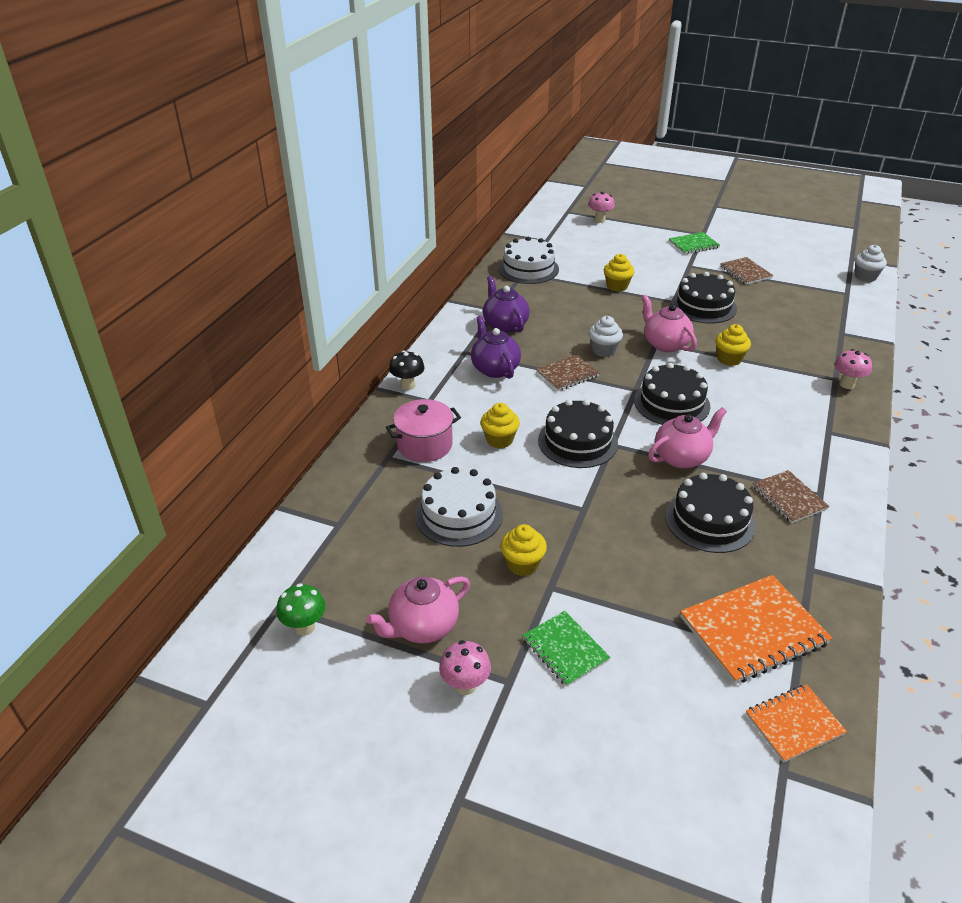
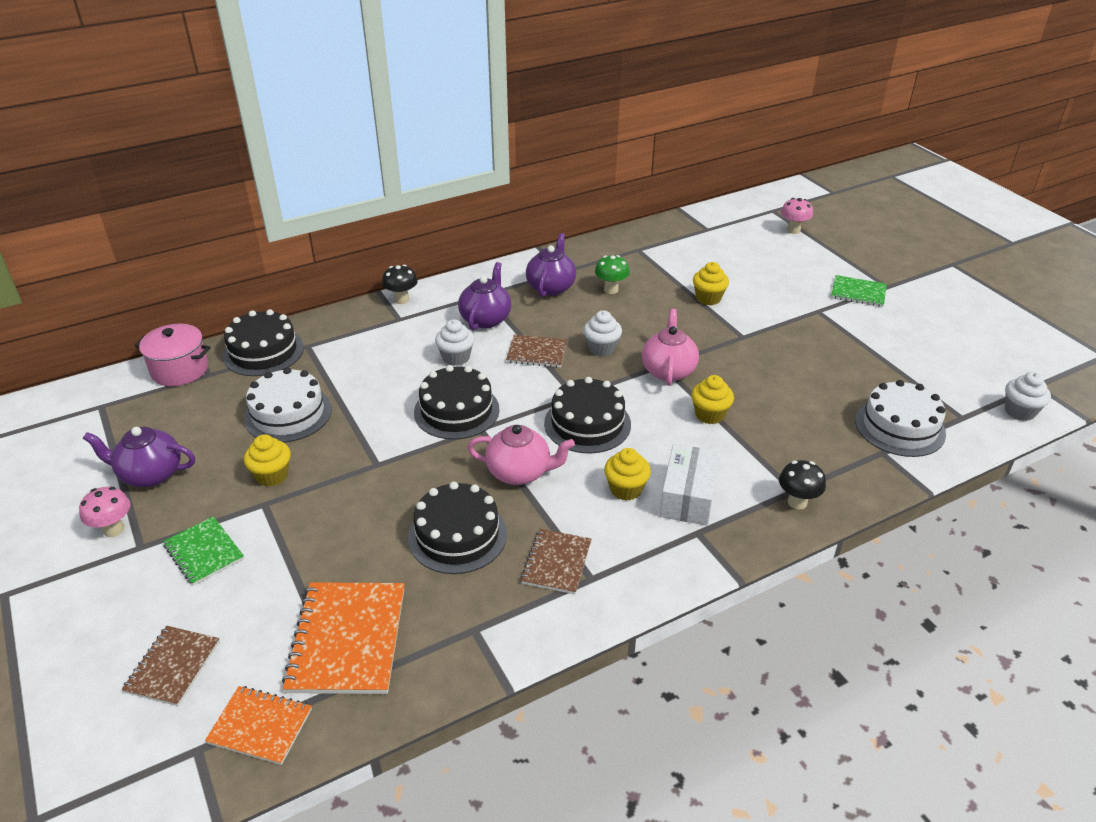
camera: 40 degrees right, 0 degrees up
(305, 627) = (92, 428): green mushroom -> green mushroom (611, 289)
(422, 626) = (150, 474): pink teapot -> purple teapot
(424, 445) = (344, 350): pink pot -> pink pot (180, 370)
(499, 440) = (401, 376): yellow cupcake -> yellow cupcake (626, 489)
(517, 406) = (456, 357): none -> white cupcake
(528, 269) = (649, 248): white cake -> white cake (899, 427)
(565, 649) = (204, 552): green notebook -> green notebook turned 45 degrees counterclockwise
(703, 306) = (767, 355): black cake -> black cake (263, 351)
(745, 272) = (871, 343): brown notebook -> brown notebook (172, 667)
(753, 631) = (347, 639): orange notebook -> orange notebook turned 75 degrees clockwise
(793, 414) = (688, 497): none -> white box
(847, 384) = (797, 502): pink mushroom -> black mushroom

